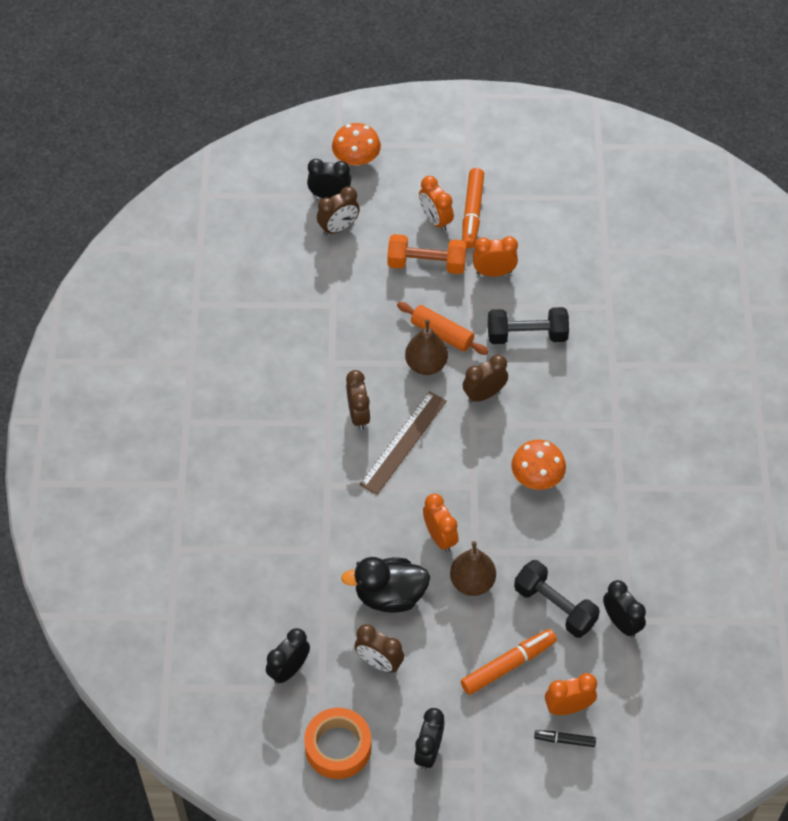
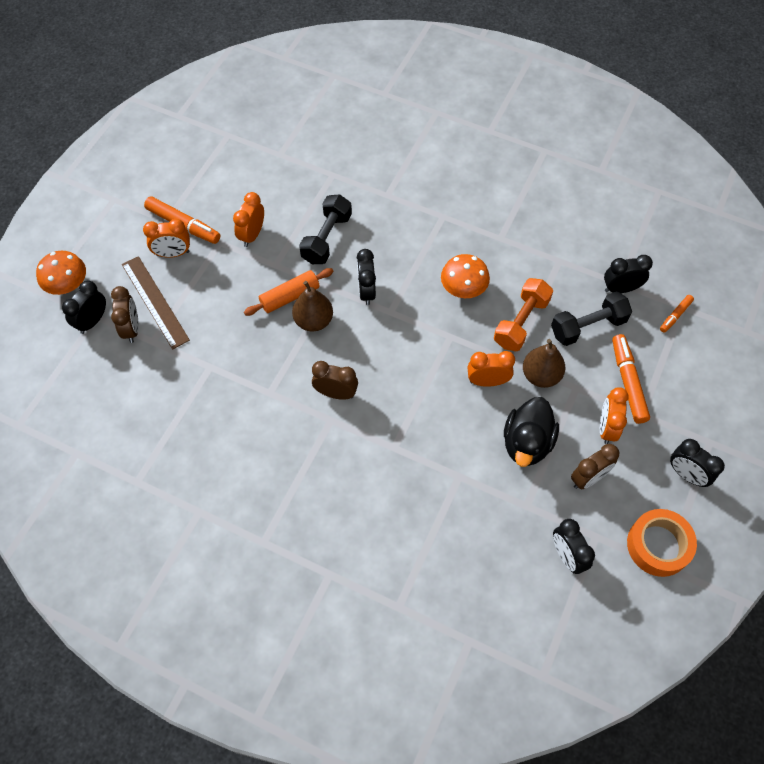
camera: 65 degrees left, 5 degrees up
(403, 442) = (381, 370): brown ruler -> brown ruler (154, 302)
(426, 264) = (213, 278): orange dumbbell -> orange dumbbell (521, 322)
(484, 394) = (366, 291): brown clock -> black clock
(565, 740) = (709, 371): black marker -> none
(568, 707) = (681, 356): orange clock -> orange clock (606, 428)
(617, 687) = (675, 315): none -> orange marker

